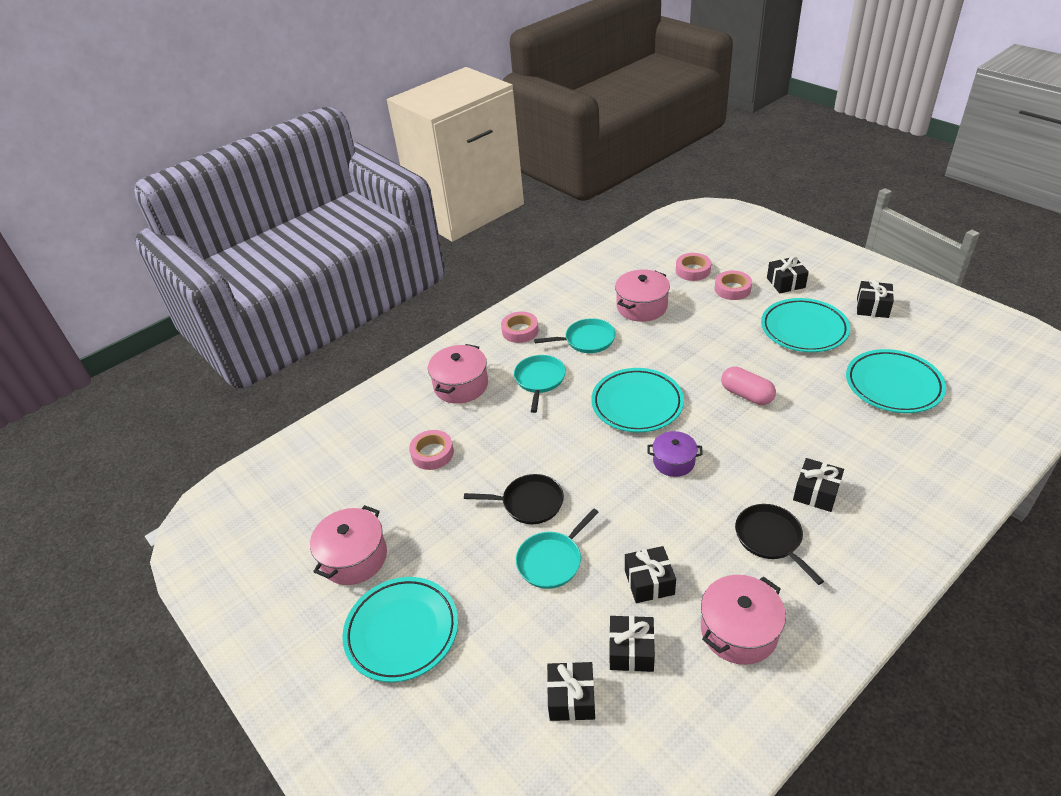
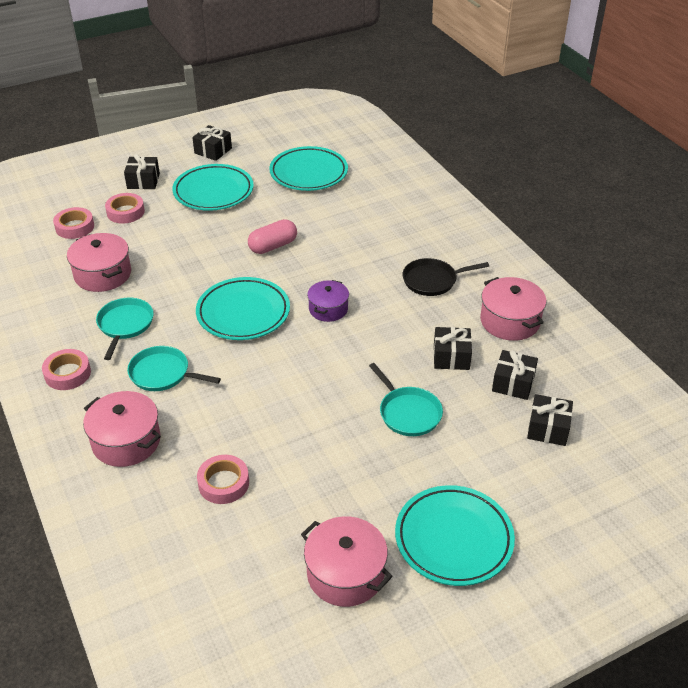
camera: 80 degrees left, 0 degrees up
(529, 503) = (332, 415): black pan -> none
(816, 493) = (398, 245): black gift -> none

